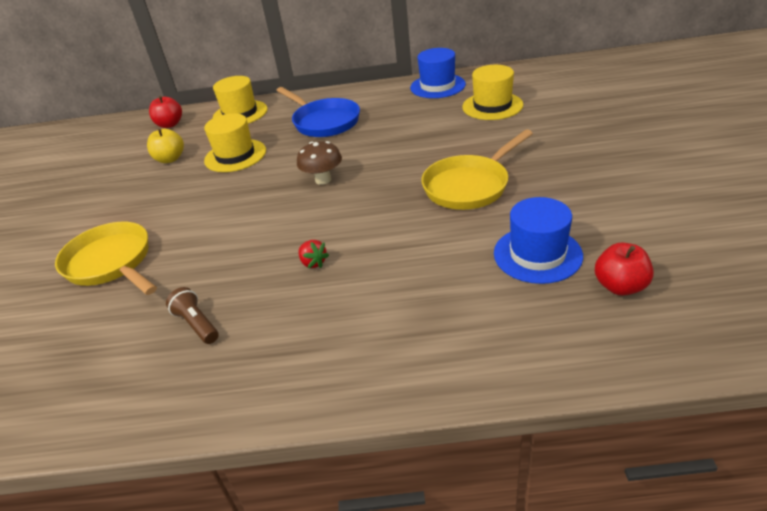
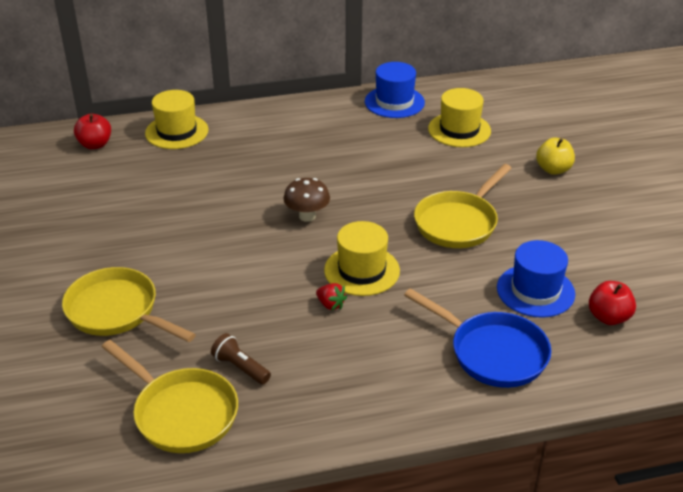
camera: 15 degrees left, 0 degrees up
(116, 370) = (181, 413): none -> yellow pan
(170, 159) = (119, 190): yellow apple -> yellow apple (553, 169)
(235, 155) = (196, 187): yellow hat -> yellow hat (362, 270)
(324, 122) = (281, 145): blue pan -> blue pan (493, 353)

